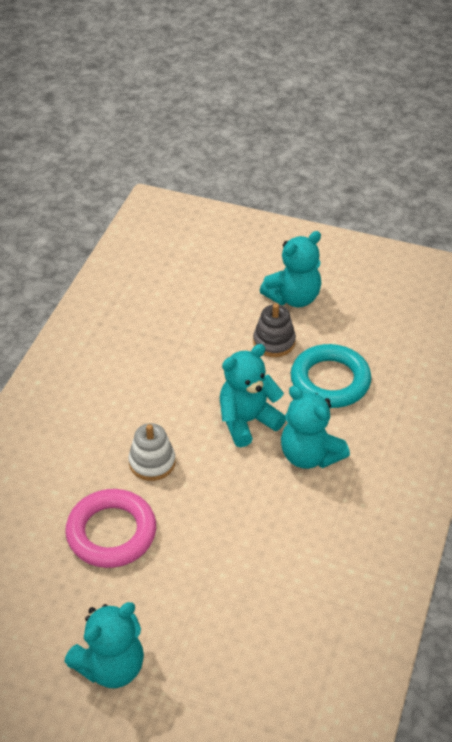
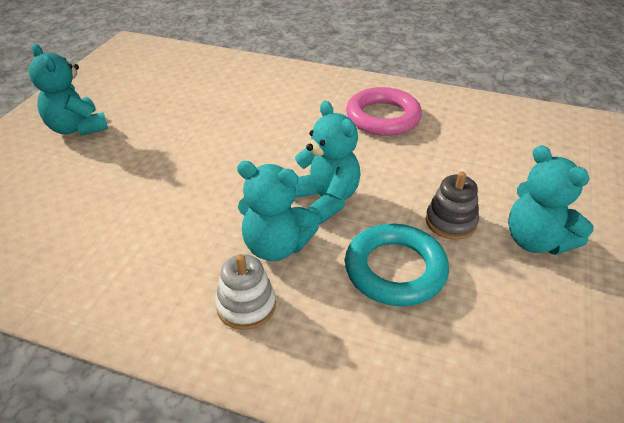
camera: 90 degrees right, 5 degrees down
(111, 532) = (202, 123): pink ring -> pink ring (383, 117)
(152, 462) = (275, 141): white stacking toy -> white stacking toy (246, 306)
(309, 455) = (276, 246): turquoise teddy bear -> turquoise teddy bear turned 120 degrees counterclockwise

